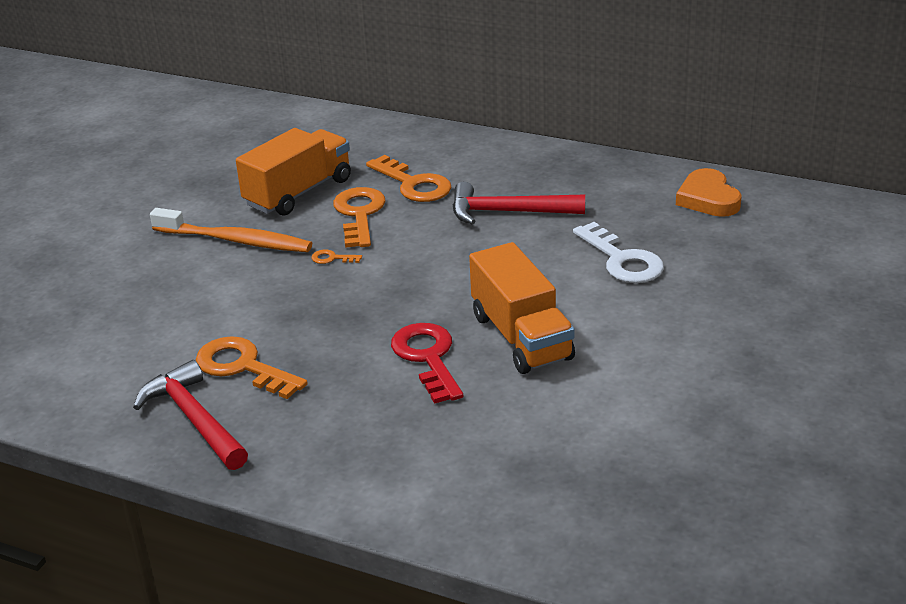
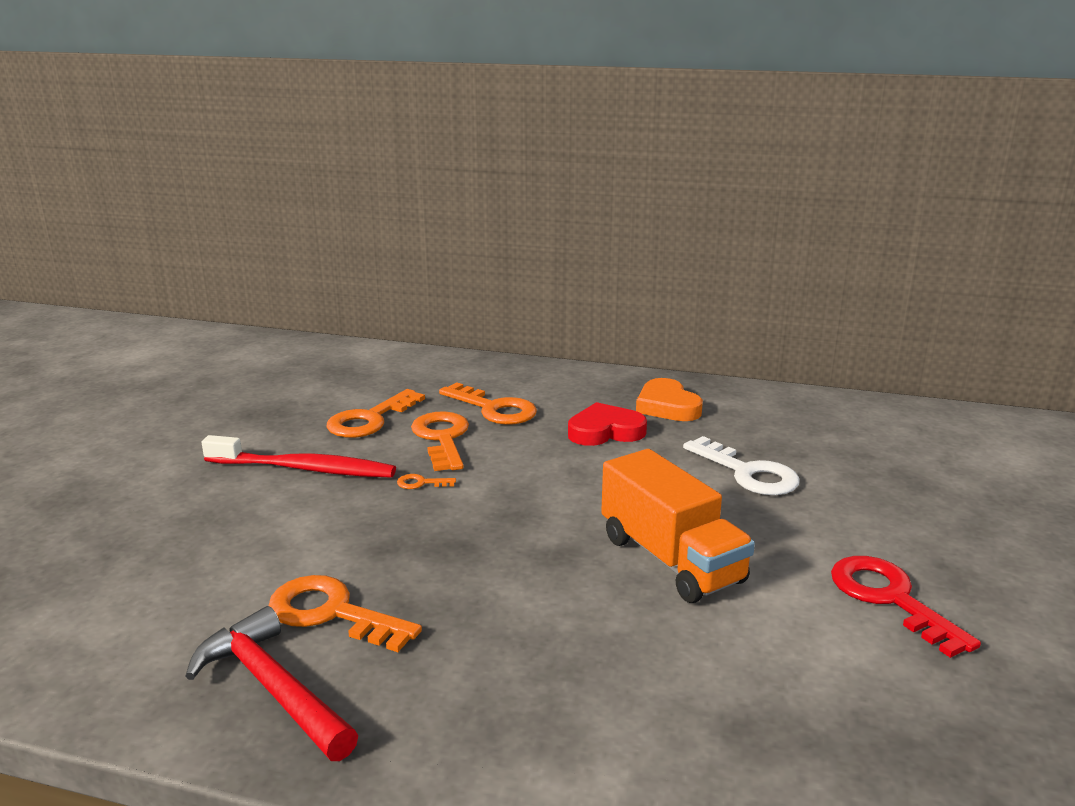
camera: 10 degrees left, 10 degrees down
(236, 240) = (304, 469): orange toothbrush -> red toothbrush
(298, 192) = (370, 420): orange truck -> orange key
(427, 357) = (566, 589): red key -> red key (889, 598)
(508, 212) = (605, 431): red hammer -> red heart
(708, 199) = (806, 413): orange heart -> orange heart (667, 406)

